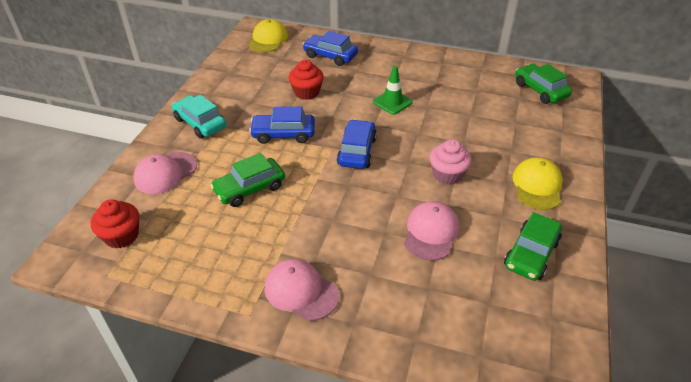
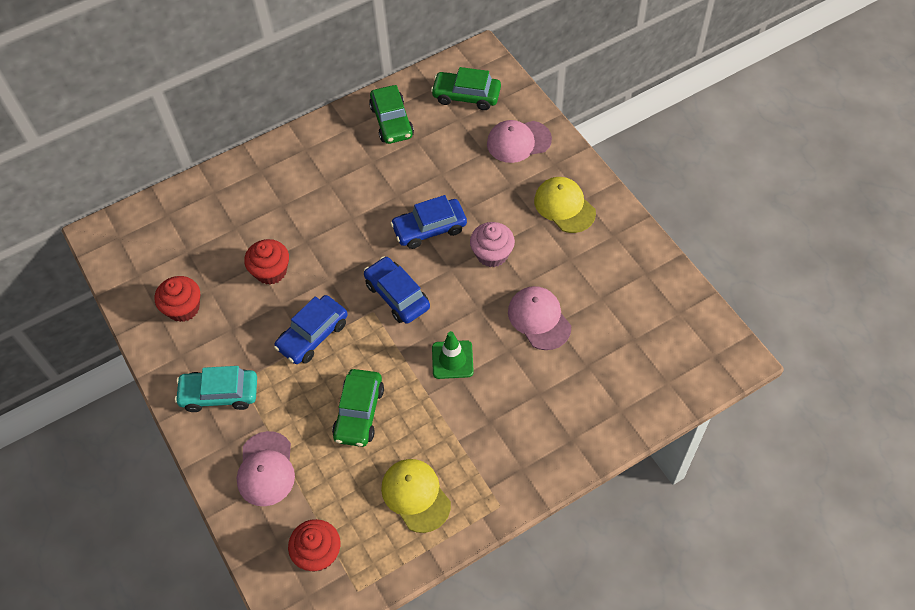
camera: 45 degrees left, 15 degrees up
(243, 77) = (183, 308): none -> red cupcake
(268, 39) = (139, 239): yellow cap -> yellow cap (415, 495)
(301, 291) = (511, 453): pink cap -> pink cap (518, 141)
(330, 56) = (234, 207): blue car -> blue car (429, 229)
(392, 102) = (362, 215): green traffic cone -> green traffic cone (452, 360)
(531, 254) = (619, 273): green car -> green car (392, 121)

